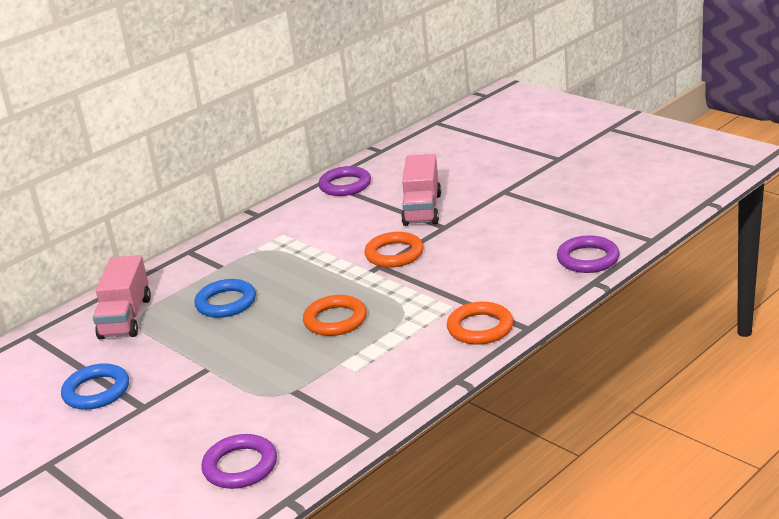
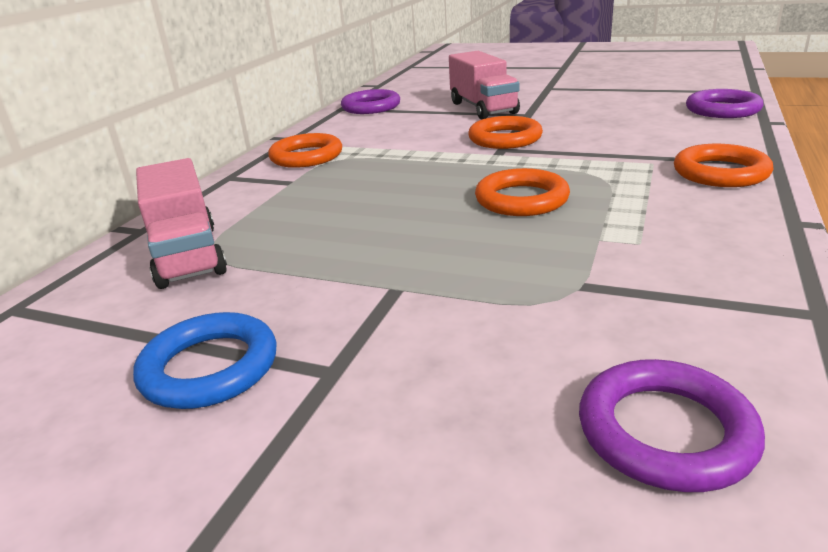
camera: 25 degrees left, 0 degrees up
(226, 303) = (338, 211): blue ring -> none
(250, 240) = (306, 156): none -> orange ring

